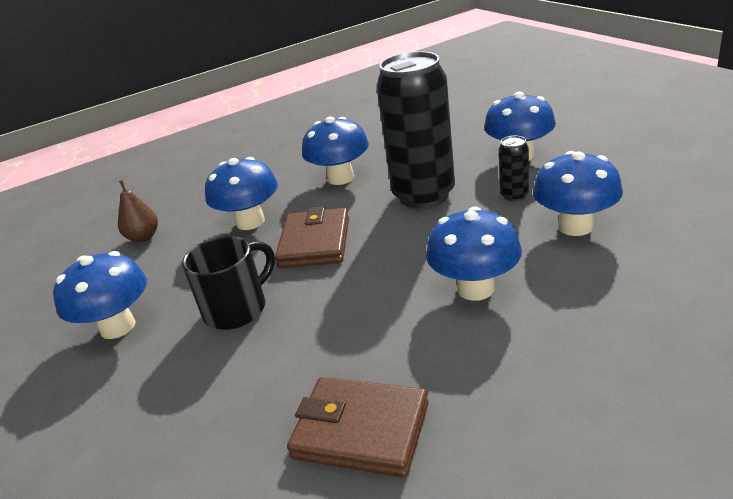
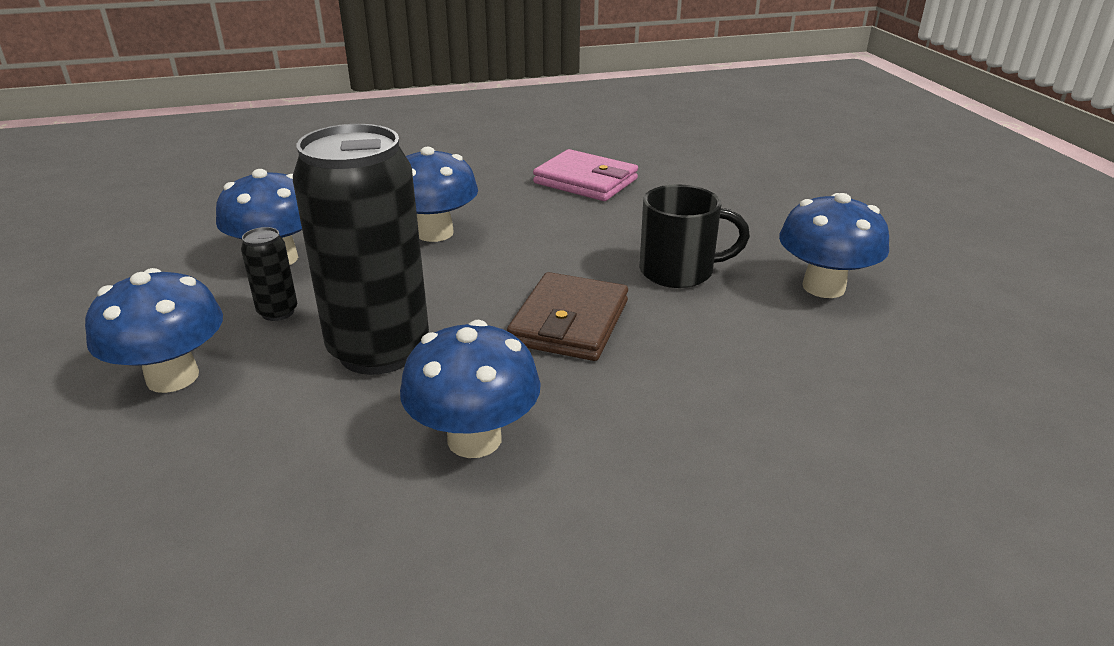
camera: 170 degrees left, 0 degrees up
(143, 237) = (860, 418): brown pear -> none
(237, 309) = (679, 271): black mug -> black mug turned 150 degrees counterclockwise
(250, 222) = (661, 389): blue mushroom -> none
(361, 430) = (585, 181): brown wallet -> pink wallet

